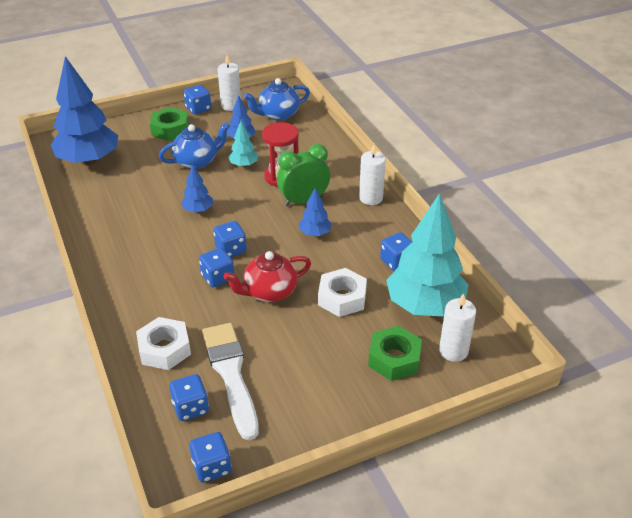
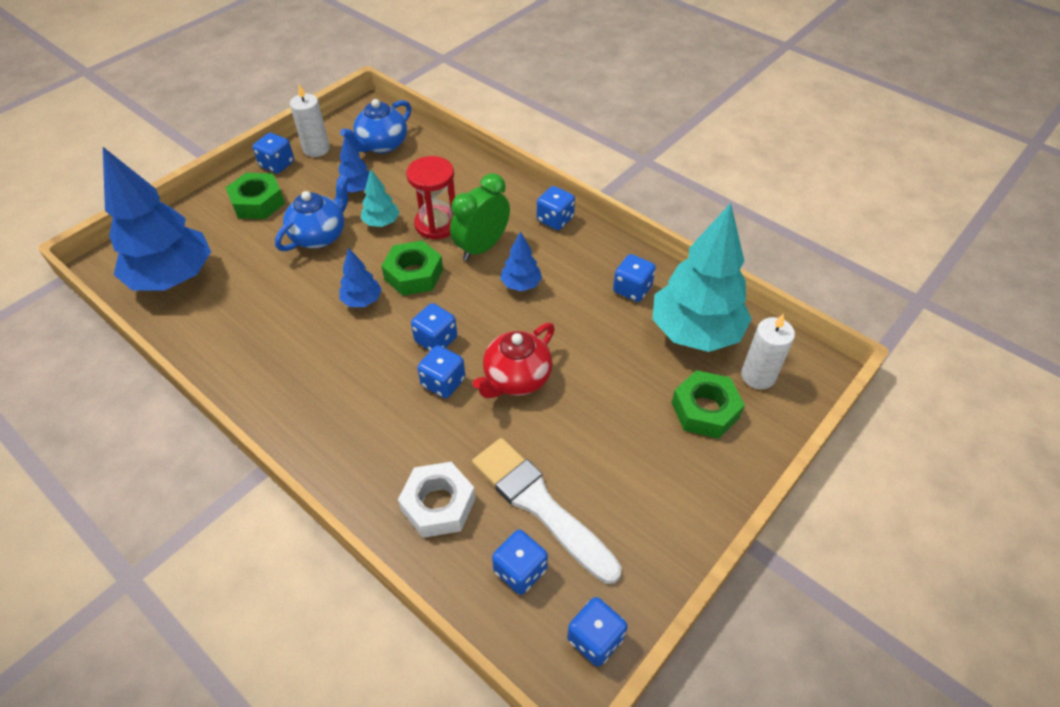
camera: 25 degrees left, 10 degrees up
(243, 204) = (413, 274): none -> green nut
(342, 298) = (602, 356): white nut -> none
(371, 198) = (555, 219): white candle -> blue dice

